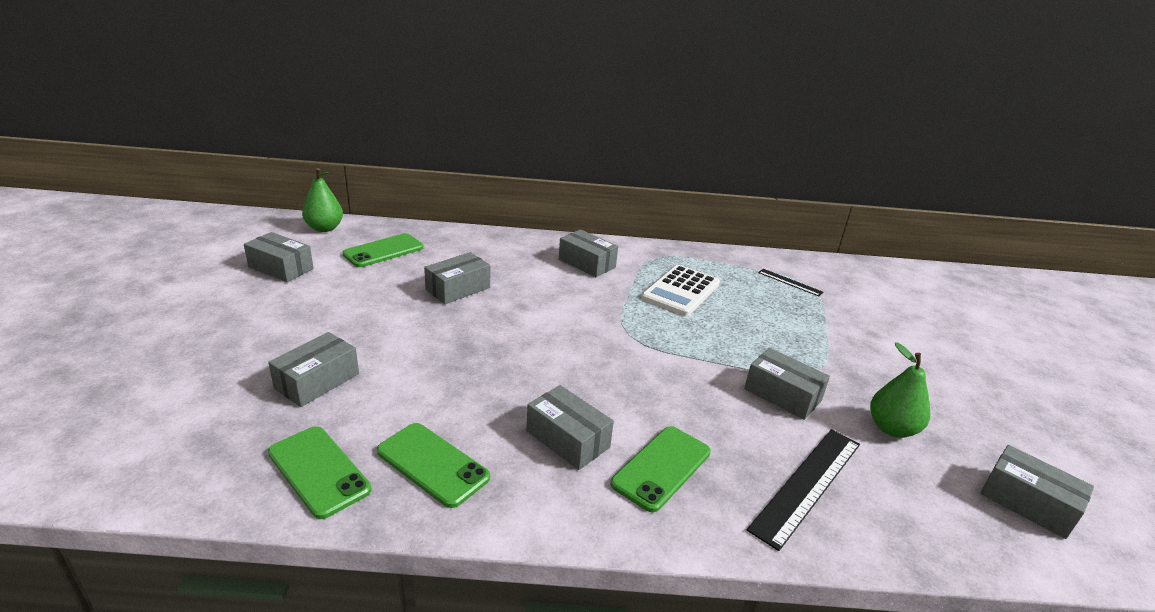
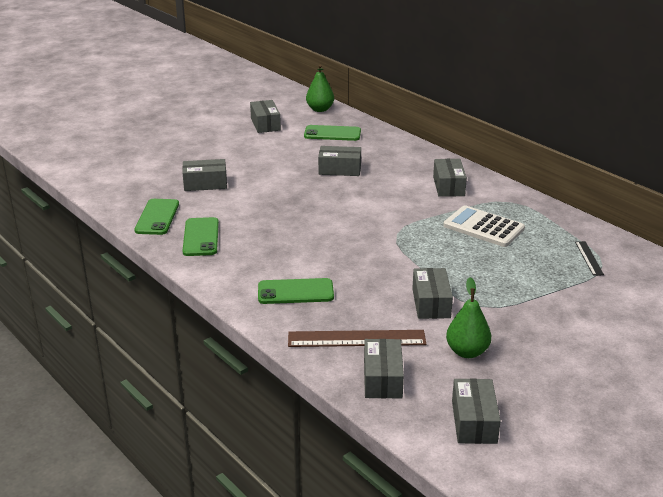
camera: 50 degrees right, 0 degrees up
(567, 439) = (273, 259): grey box -> grey box (382, 379)
(681, 291) = (483, 227): white calculator -> white calculator turned 45 degrees clockwise
(808, 484) = (356, 339): black ruler -> brown ruler

